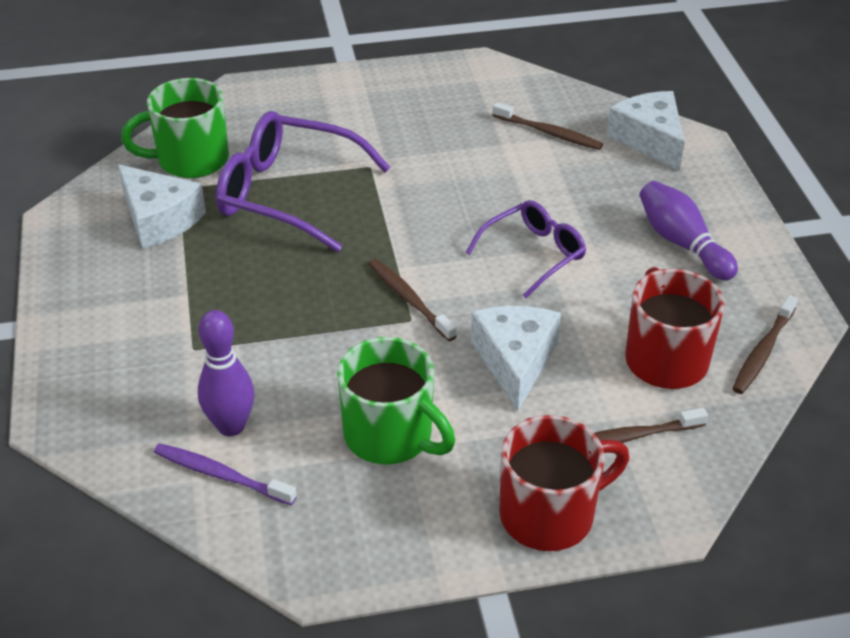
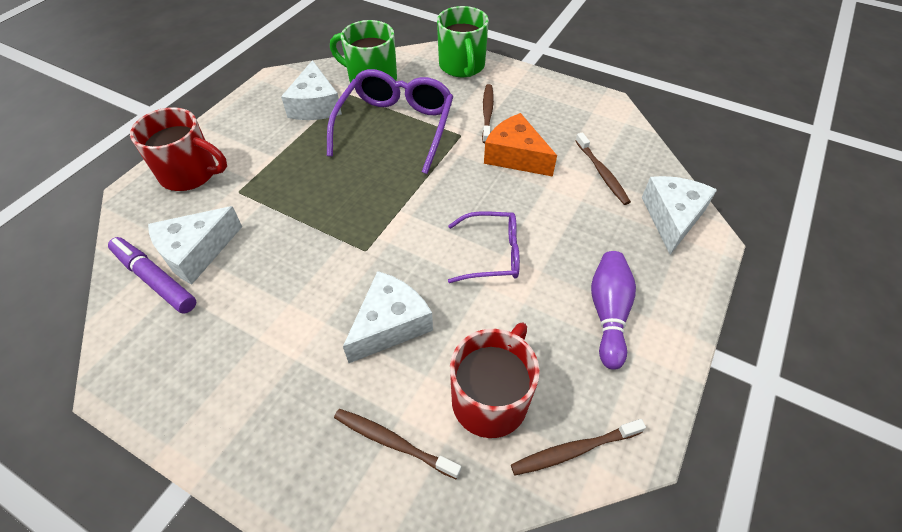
camera: 40 degrees right, 10 degrees up
(221, 475) = (155, 279): purple toothbrush -> purple marker
(231, 426) = (196, 252): purple bowling pin -> white cheese
(288, 194) = (395, 127): purple glasses -> purple glasses turned 45 degrees clockwise
(390, 436) = (260, 322): green mug -> green mug (462, 66)
(409, 299) = (380, 236): brown toothbrush -> brown toothbrush (487, 113)
(451, 158) = (515, 156): none -> orange cheese
(550, 514) = (276, 460): red mug -> red mug (190, 174)

